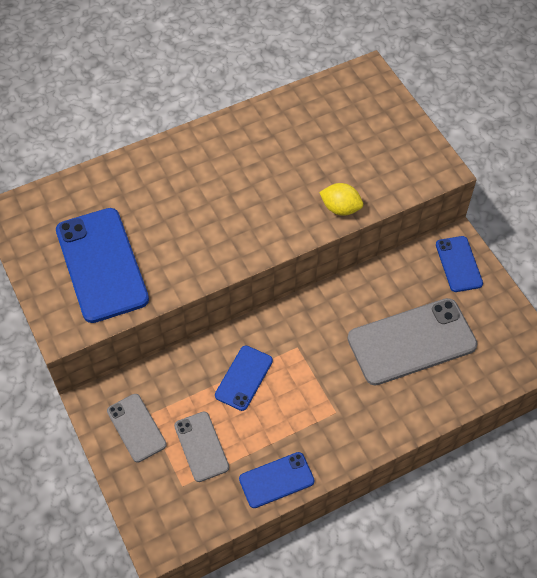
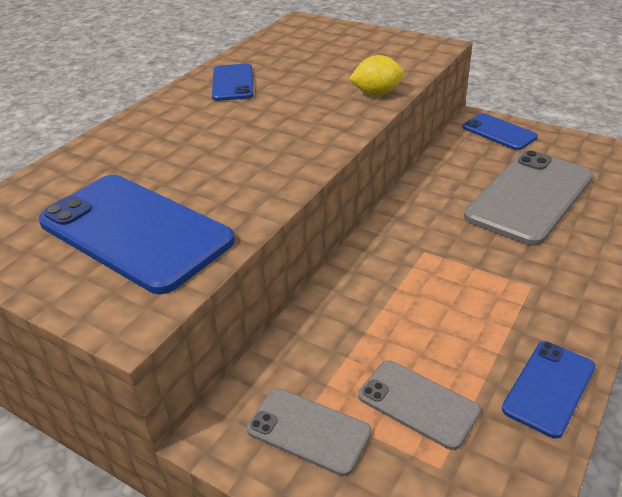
camera: 30 degrees left, 20 degrees down
(244, 378) = (396, 305): blue phone -> blue phone (233, 83)

